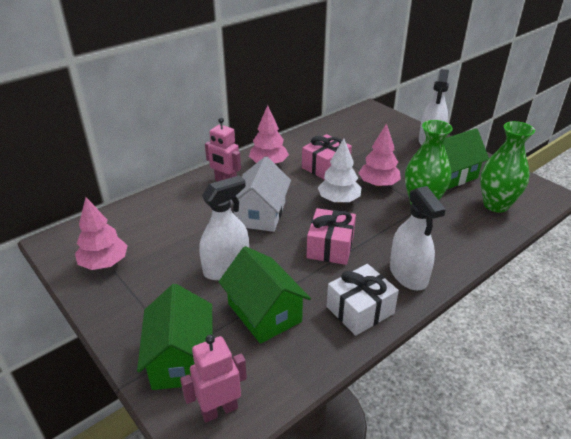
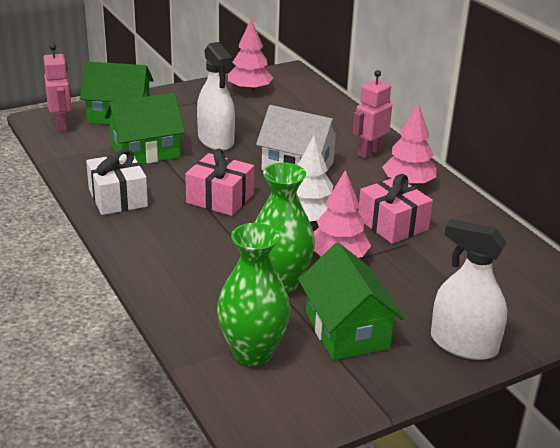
camera: 100 degrees right, 5 degrees down
(408, 274) = (150, 237): white spray bottle -> none

